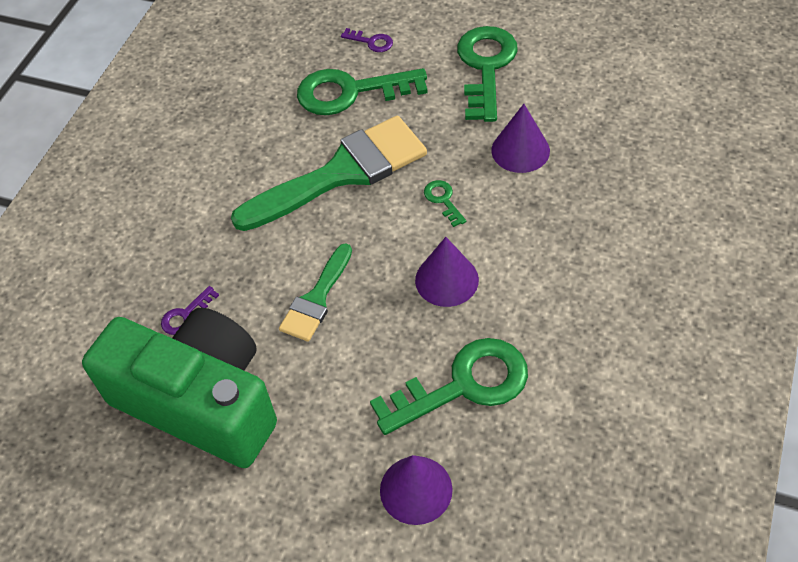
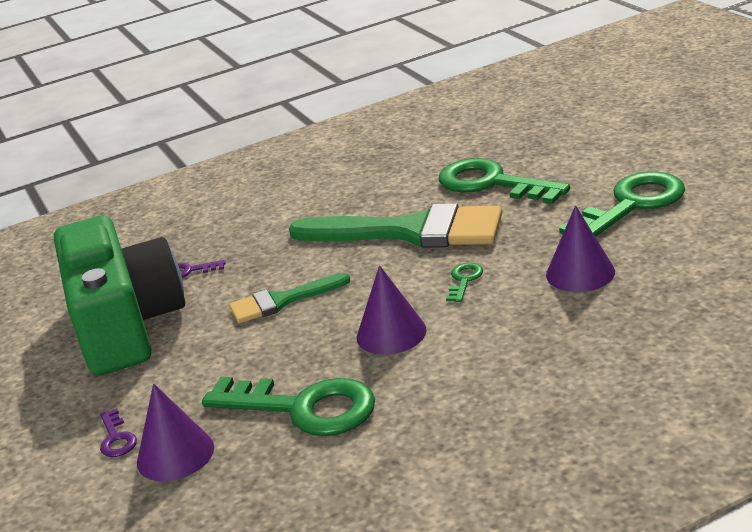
camera: 45 degrees right, 25 degrees down
(371, 42) = (555, 157): purple key -> purple key (116, 438)

